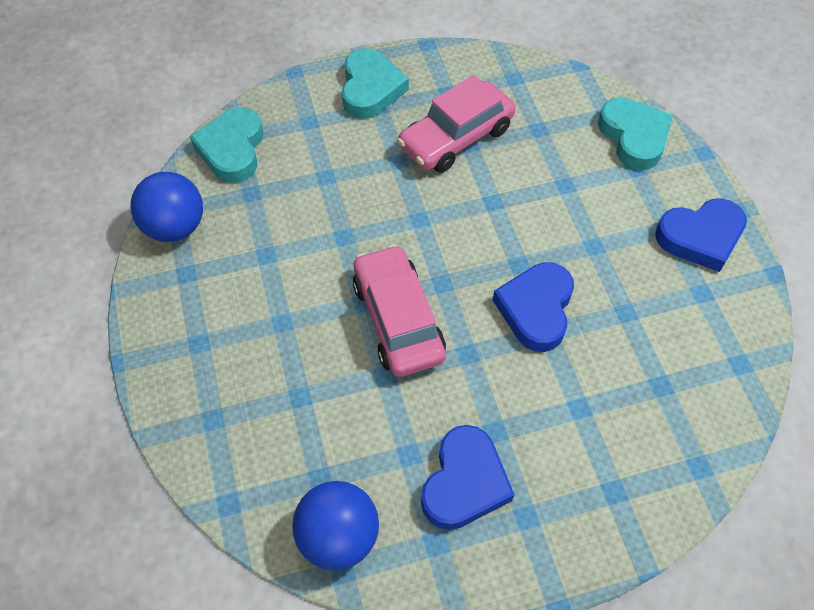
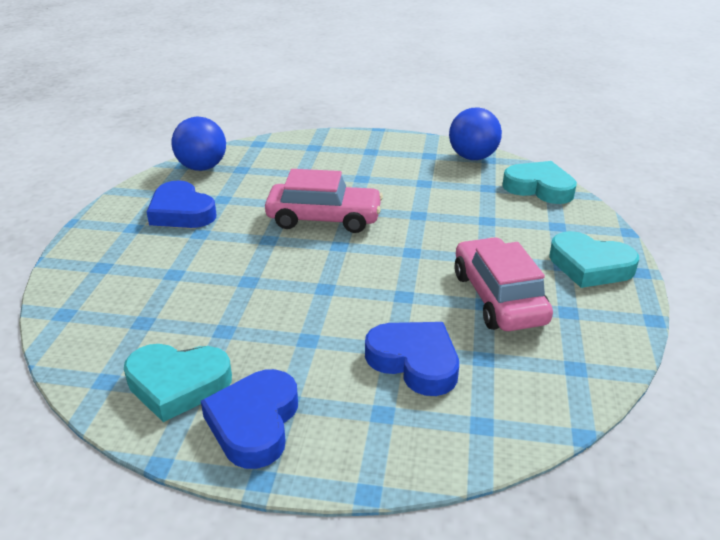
camera: 115 degrees right, 25 degrees down
(536, 309) = (274, 282): blue heart -> blue heart (414, 362)
(634, 137) = (431, 433): turquoise heart -> turquoise heart (177, 384)

